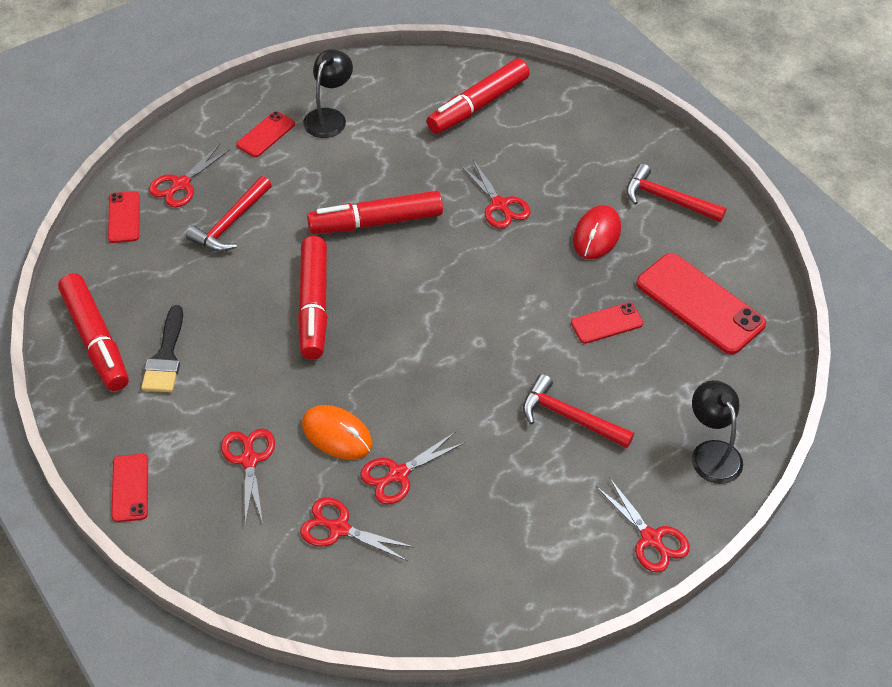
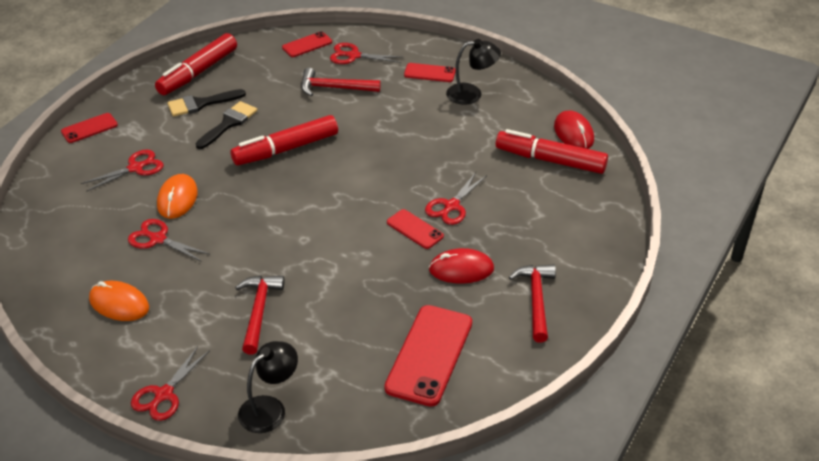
camera: 65 degrees right, 10 degrees down
(226, 342) = (228, 124): none -> black brush
(339, 528) = (98, 227): red scissors -> none
(376, 222) = (385, 150): red marker -> none
(448, 71) = (573, 133): none -> red mouse
(488, 542) = (119, 304): none -> orange mouse
(607, 323) = (368, 304): red phone -> red phone (415, 229)

